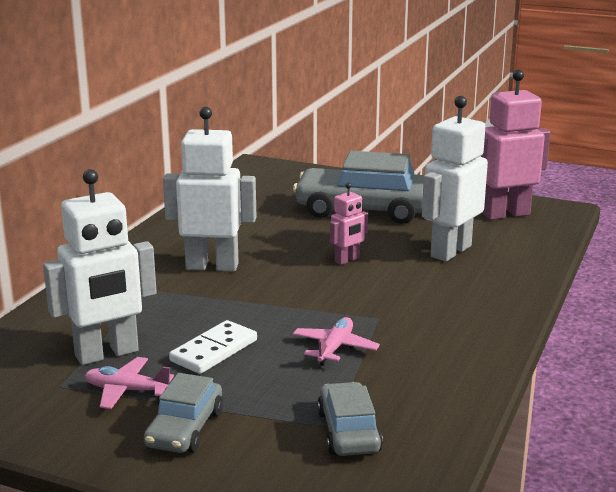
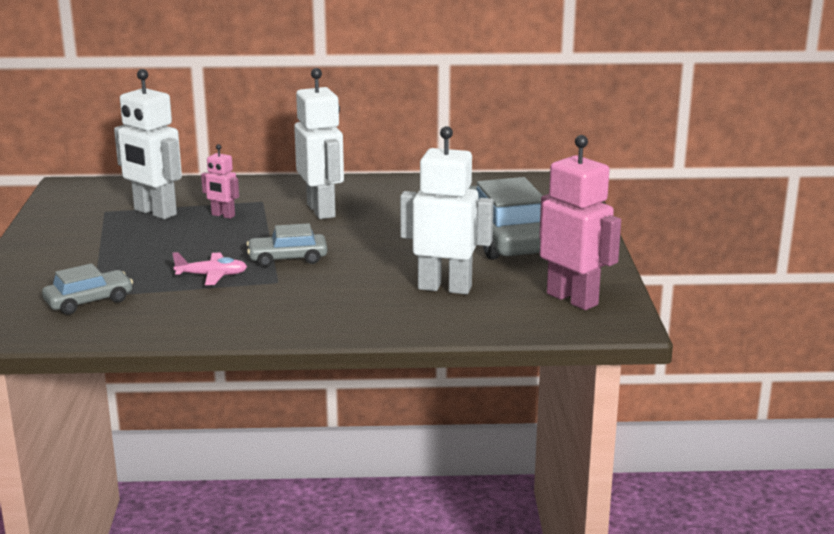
camera: 65 degrees right, 0 degrees up
(127, 390) = (108, 229): pink plane -> none
(185, 429) = (68, 254): grey car -> grey car (287, 258)
(214, 351) = (180, 240): white domino -> none
(347, 260) = (381, 252): pink robot -> pink robot (223, 215)

